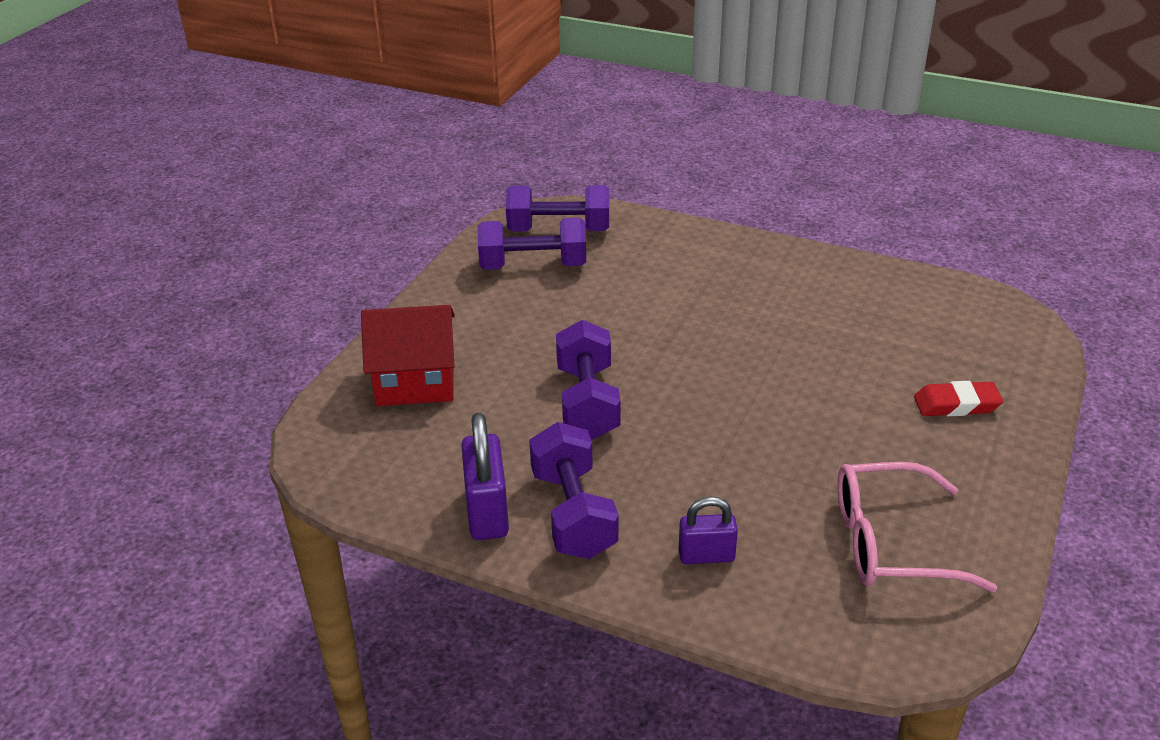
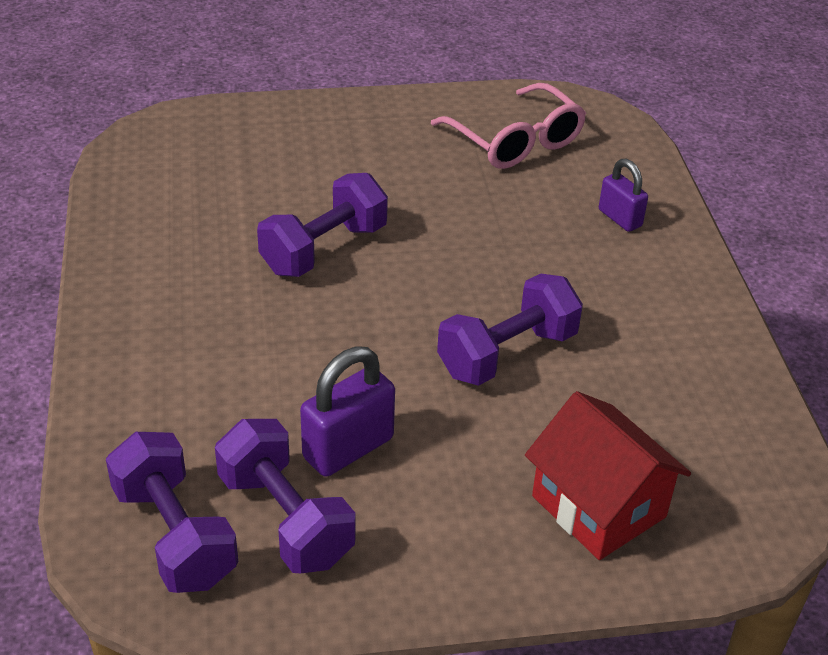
camera: 125 degrees left, 5 degrees up
(487, 512) = (708, 354): purple padlock -> purple padlock (348, 448)
(573, 514) = (654, 302): purple dumbbell -> purple dumbbell (324, 249)
(956, 404) = (315, 143): red eraser -> none

